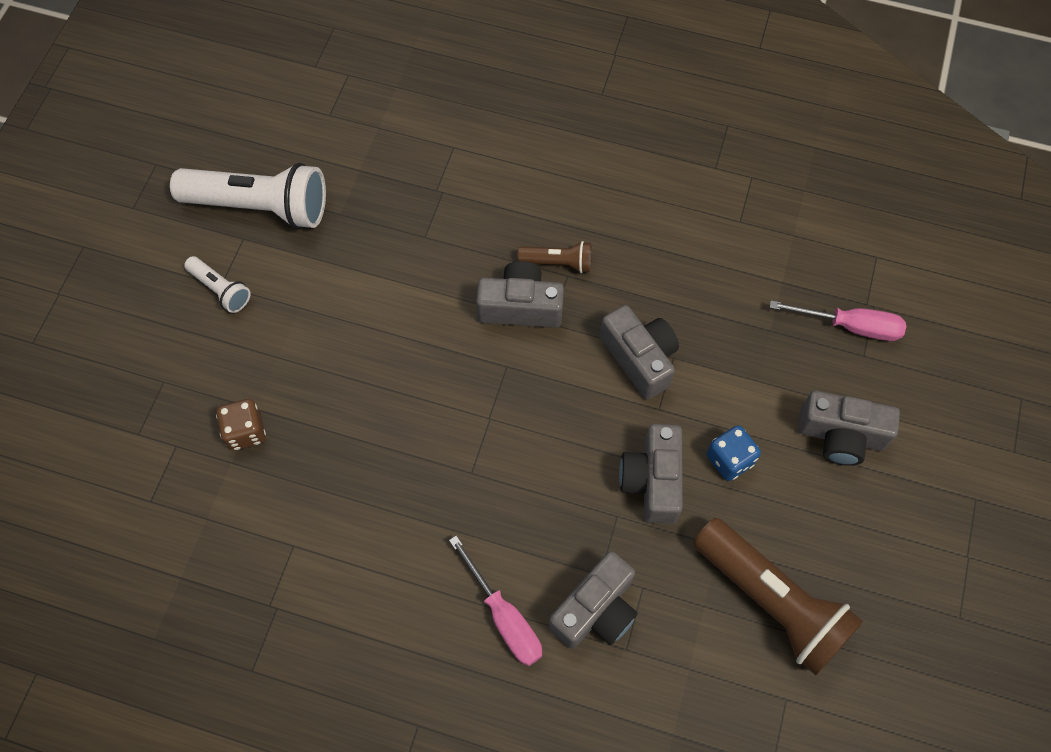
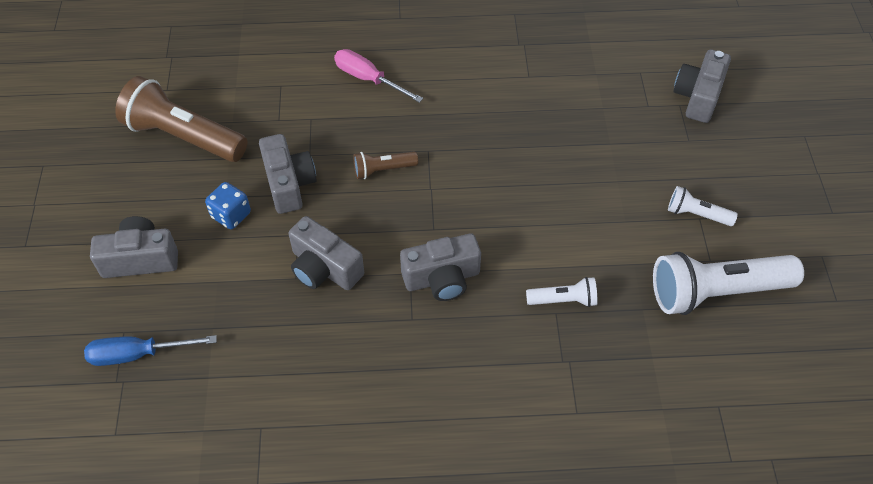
camera: 160 degrees right, 10 degrees down
(246, 431) = (605, 127): brown dice -> none
(410, 246) = (564, 300): none -> white flashlight
(558, 263) = (424, 327): brown flashlight -> brown flashlight (383, 170)
(596, 610) = (307, 99): grey camera -> grey camera (698, 96)
(850, 326) = (138, 354): pink screwdriver -> blue screwdriver

